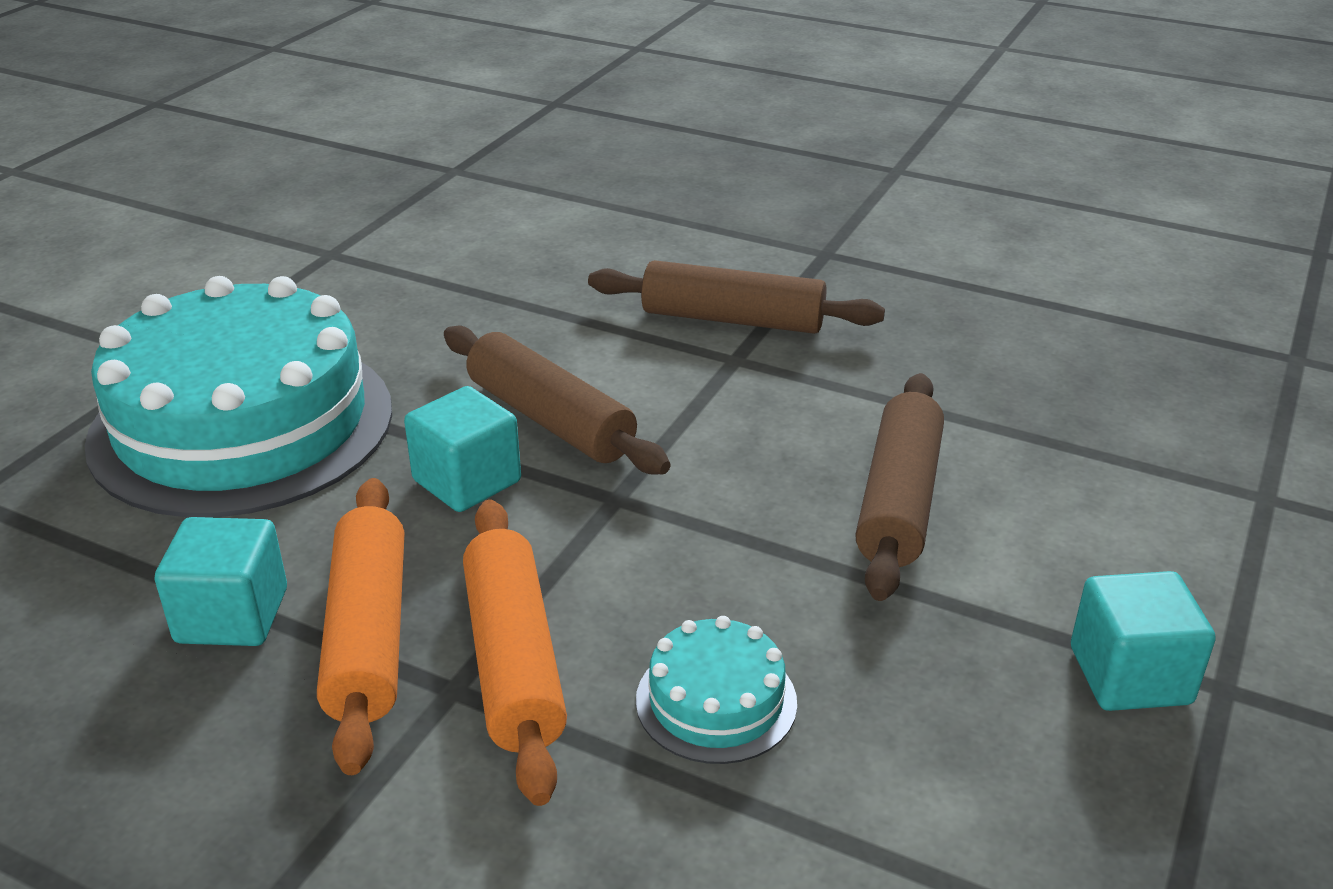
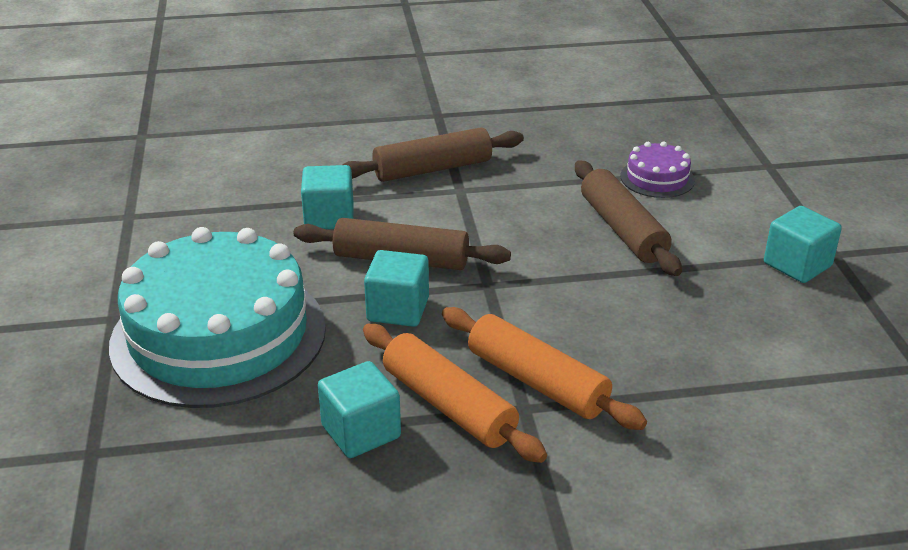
camera: 35 degrees left, 0 degrees up
(532, 334) = (329, 217): none -> turquoise cube
(716, 701) = (649, 354): turquoise cake -> none
(1045, 447) = (657, 178): none -> purple cake

